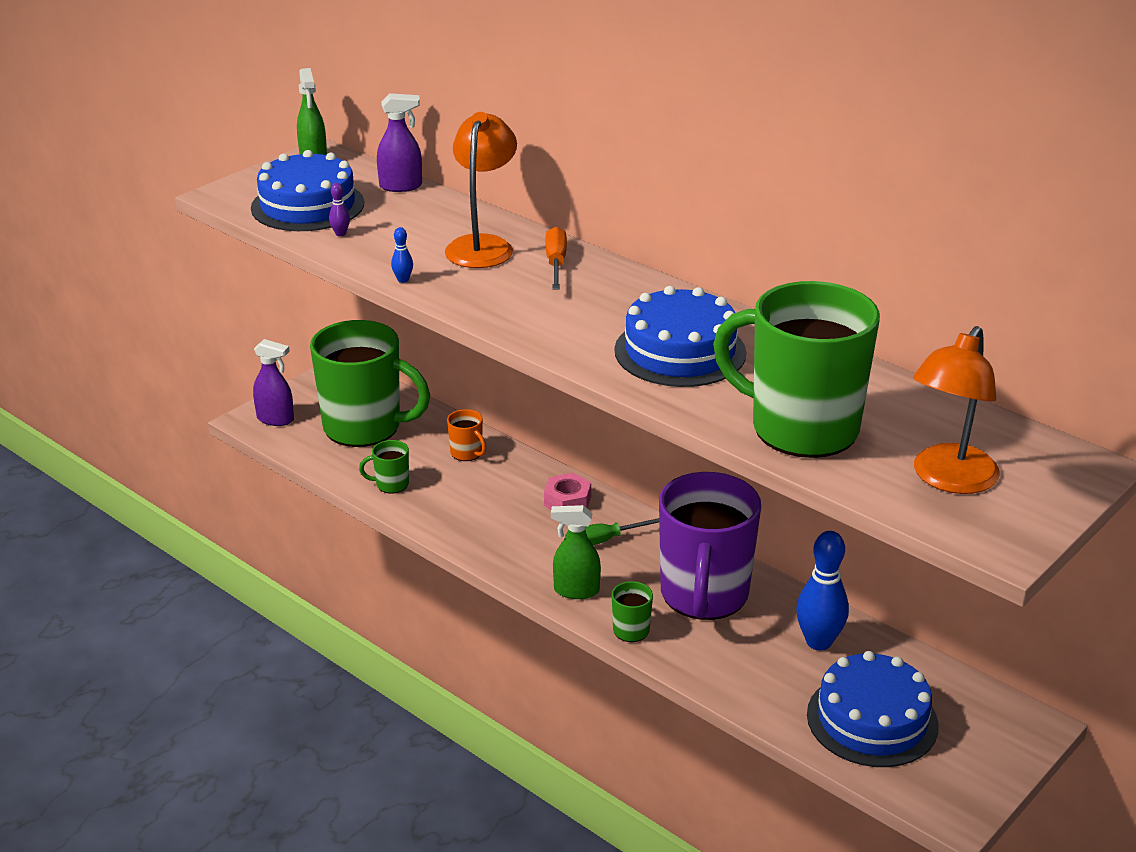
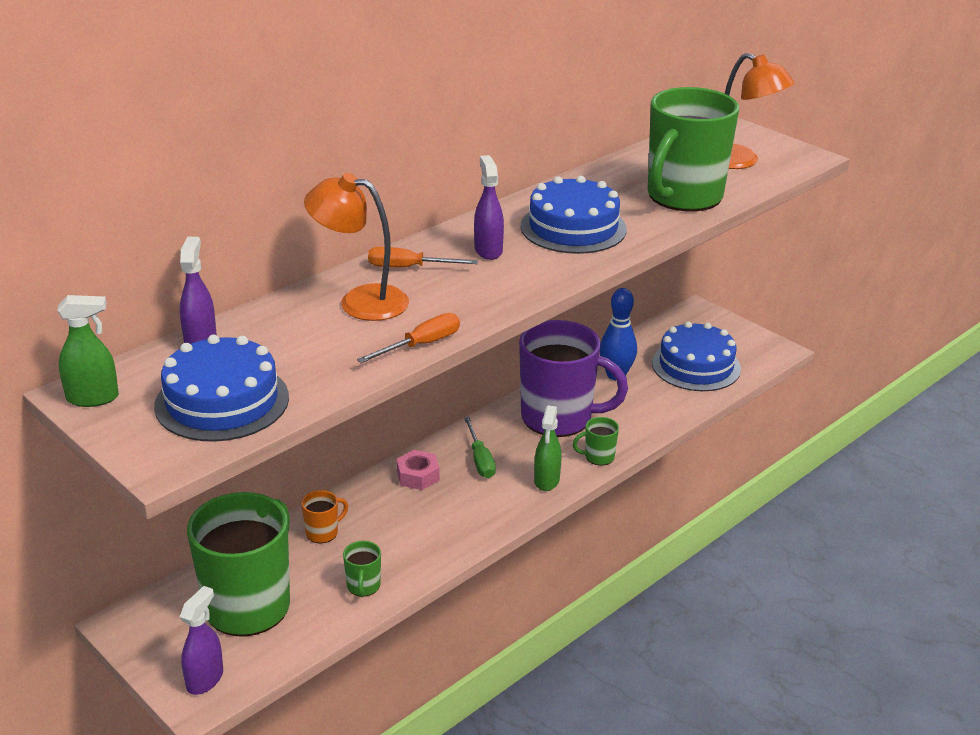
camera: 85 degrees left, 0 degrees up
(340, 234) = (304, 380): purple bowling pin -> none
(403, 280) = (421, 345): blue bowling pin -> orange screwdriver
(606, 303) = (488, 250): none -> purple spray bottle

